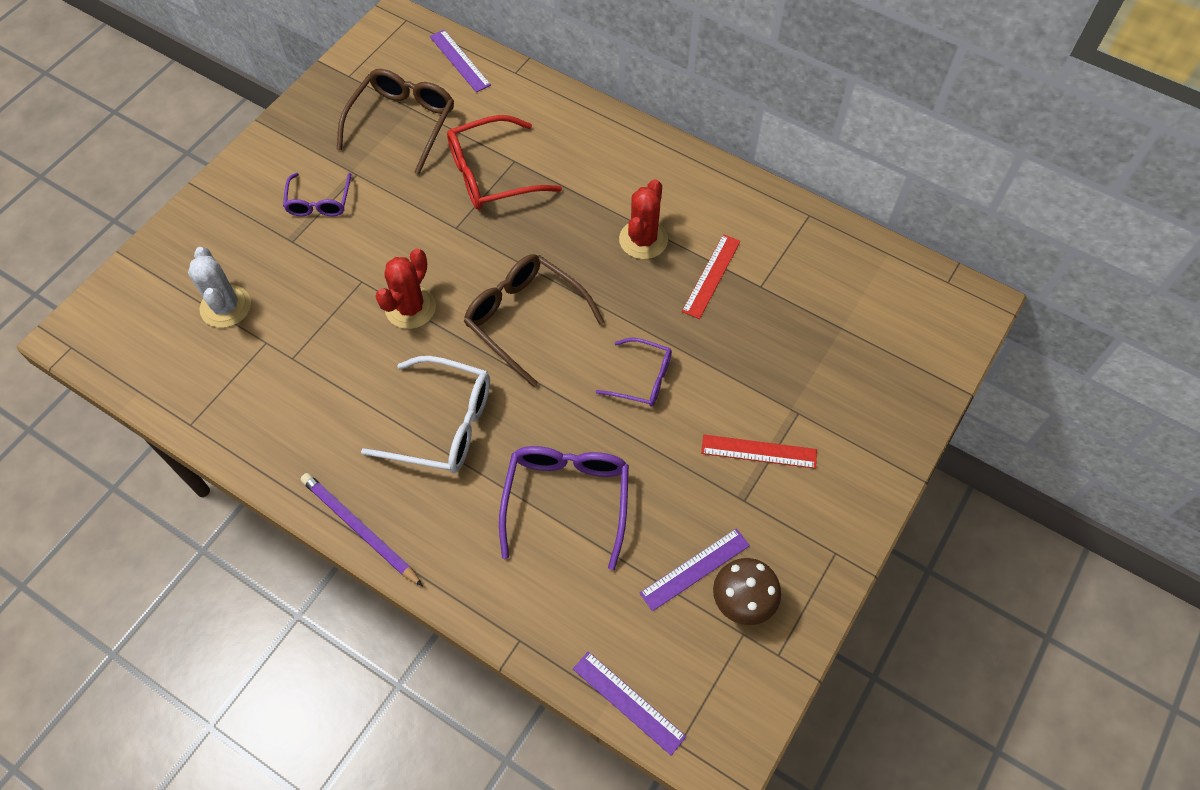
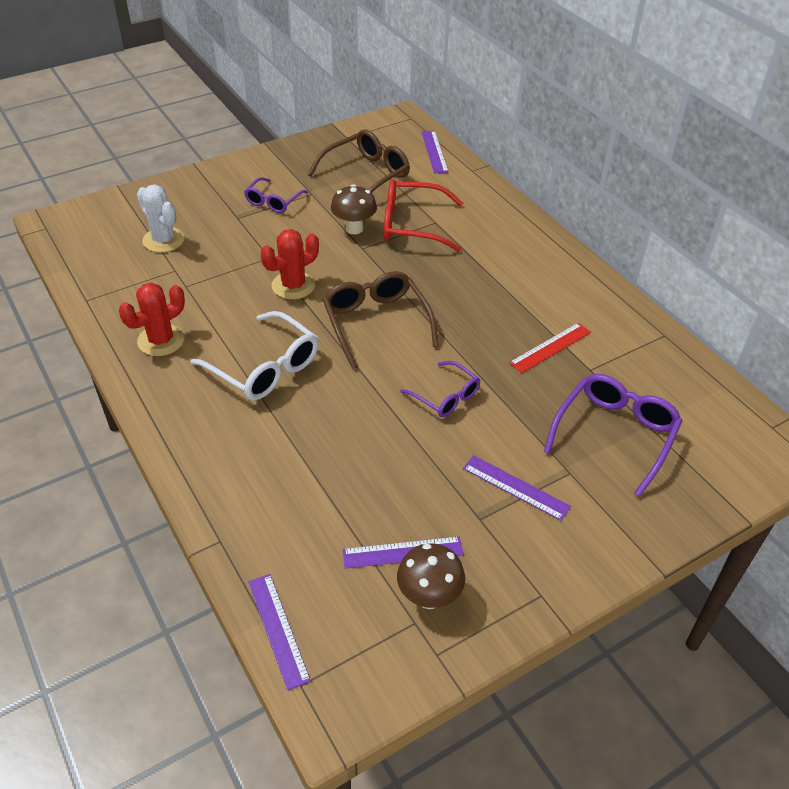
camera: 25 degrees right, 15 degrees down
(226, 307) = (163, 240): white cactus -> white cactus turned 45 degrees counterclockwise
(359, 529) = (153, 411): purple pencil -> none
(432, 204) = (354, 228): none -> brown mushroom
(567, 499) = (327, 456): purple glasses -> purple glasses (615, 434)
(643, 240) = (507, 304): red cactus -> red cactus (161, 340)
(759, 451) = (515, 487): red ruler -> purple ruler

